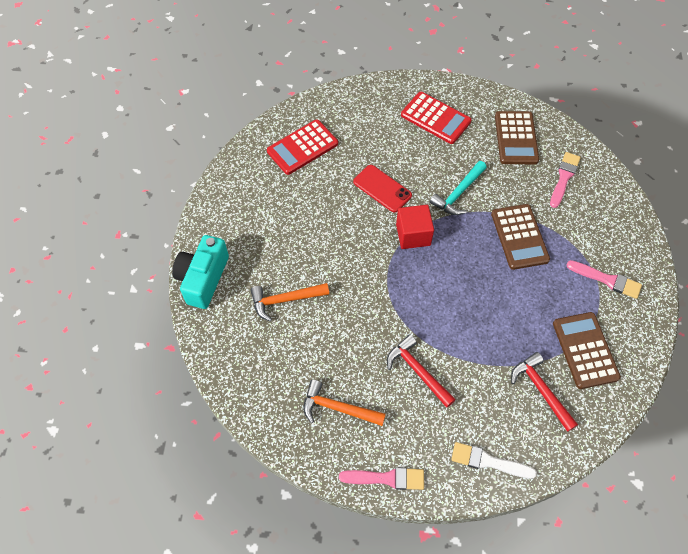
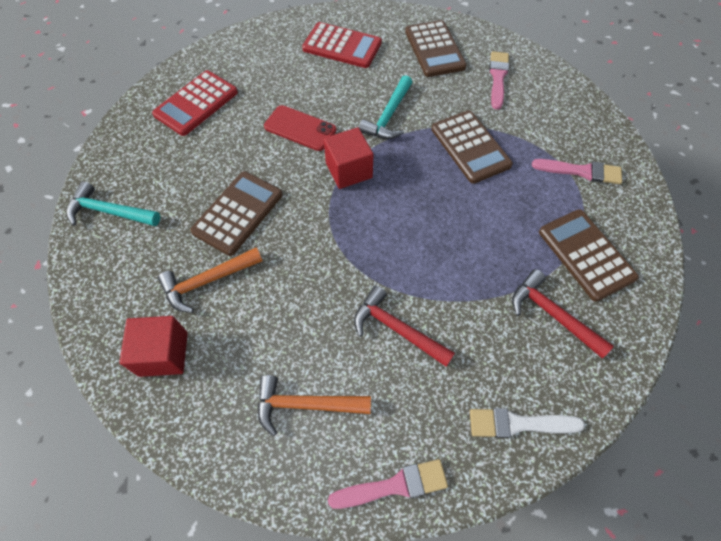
camera: 15 degrees left, 0 degrees up
(203, 279) = (94, 279): turquoise camera -> none
(221, 227) = (110, 212): none -> turquoise hammer
(244, 346) = (163, 354): none -> red cube
(318, 251) = (238, 213): none -> brown calculator

